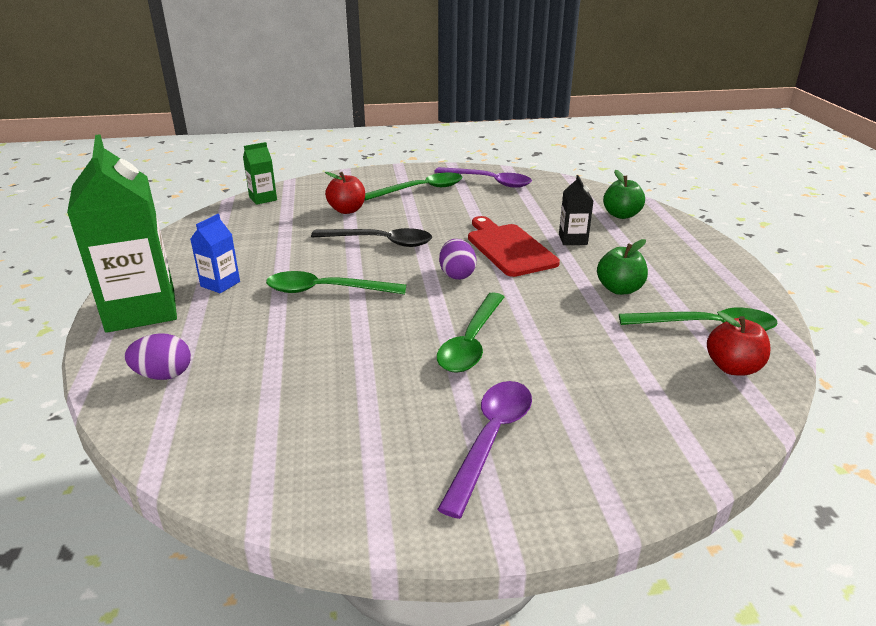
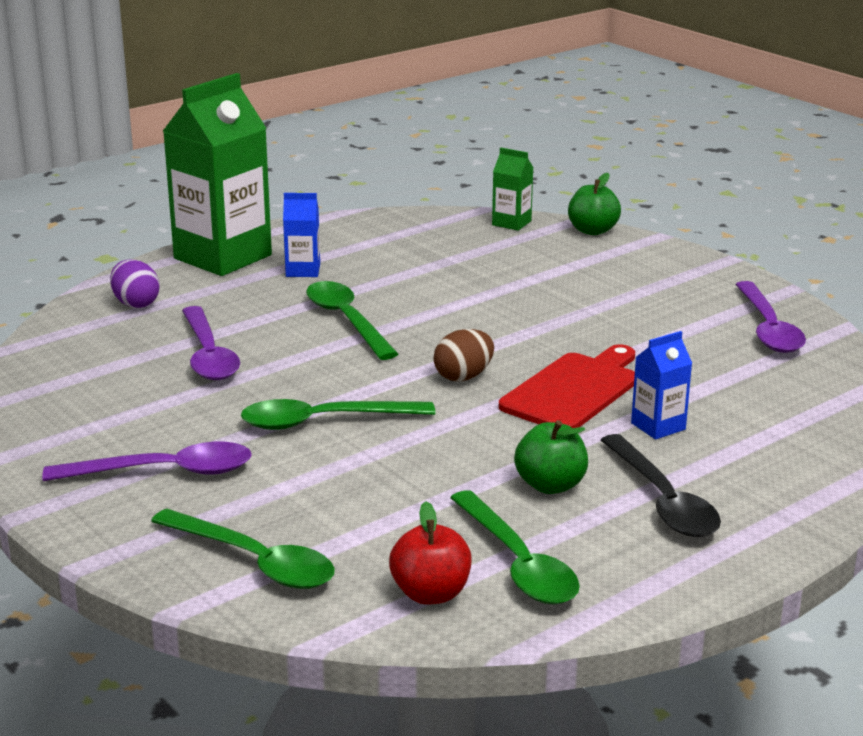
camera: 60 degrees right, 5 degrees down
(309, 363) = (208, 355): none -> purple spoon
(347, 210) = (546, 272): red apple -> none
(380, 242) = (489, 314): black spoon -> black spoon (662, 500)
(420, 190) = (669, 294): green spoon -> green spoon (254, 561)
(457, 274) = (463, 376): purple egg -> brown egg
(573, 239) = (658, 426): black carton -> blue carton
(621, 215) = (797, 446): green apple -> green apple (592, 231)

